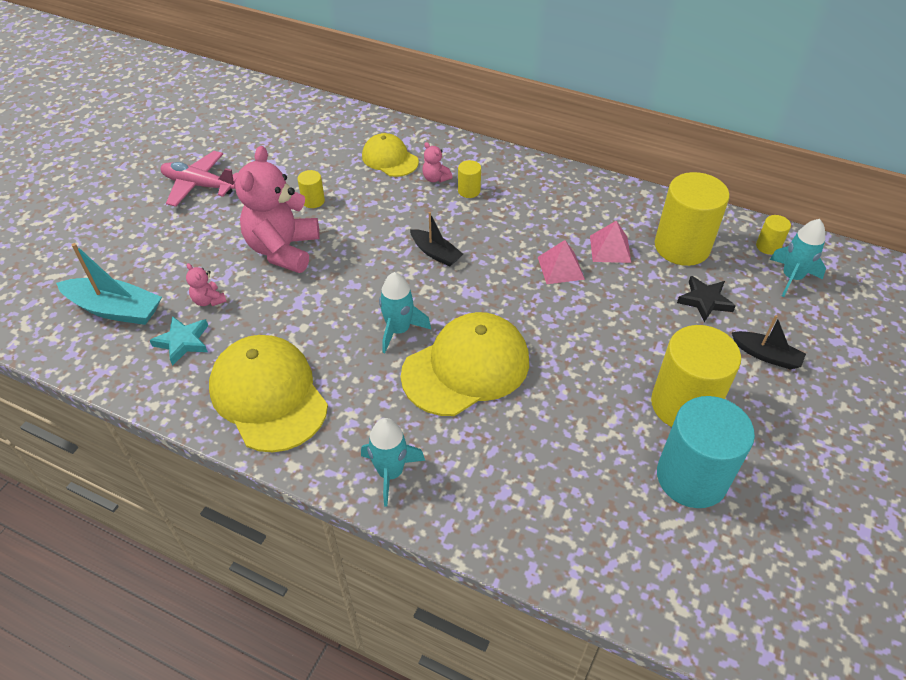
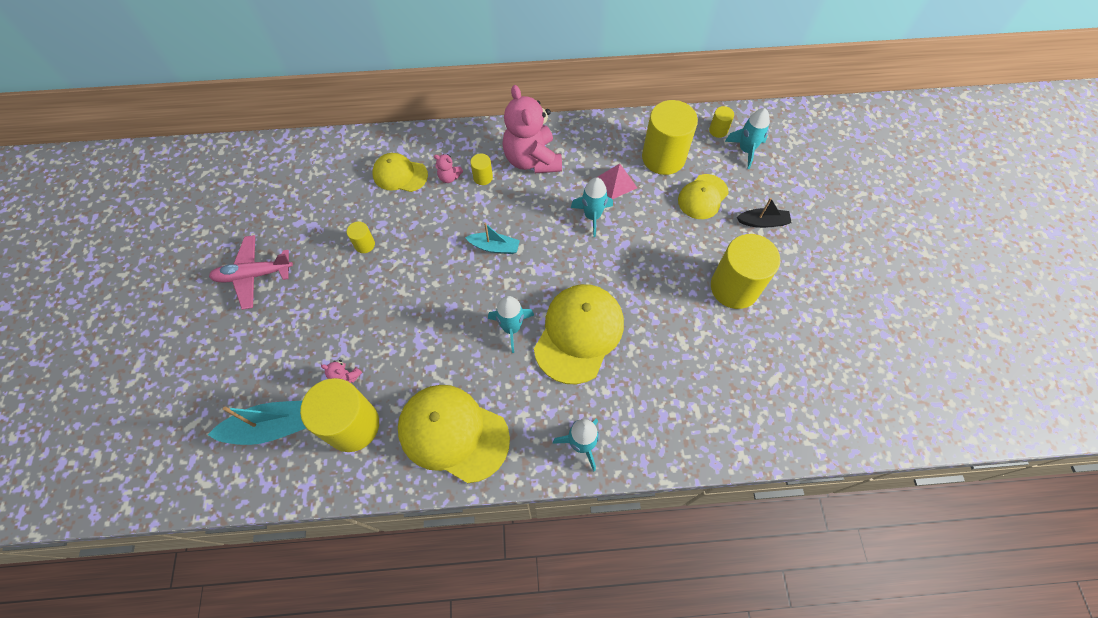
camera: 30 degrees left, 15 degrees up
(183, 342) = (352, 425): turquoise star -> yellow cylinder
(283, 250) = (373, 302): pink teddy bear -> pink teddy bear (532, 159)
(436, 253) = (494, 247): black boat -> turquoise boat
(560, 268) = (592, 216): pink pyramid -> turquoise rocket
(691, 477) = (768, 339): turquoise cylinder -> none
(705, 301) = (703, 197): black star -> yellow cap

